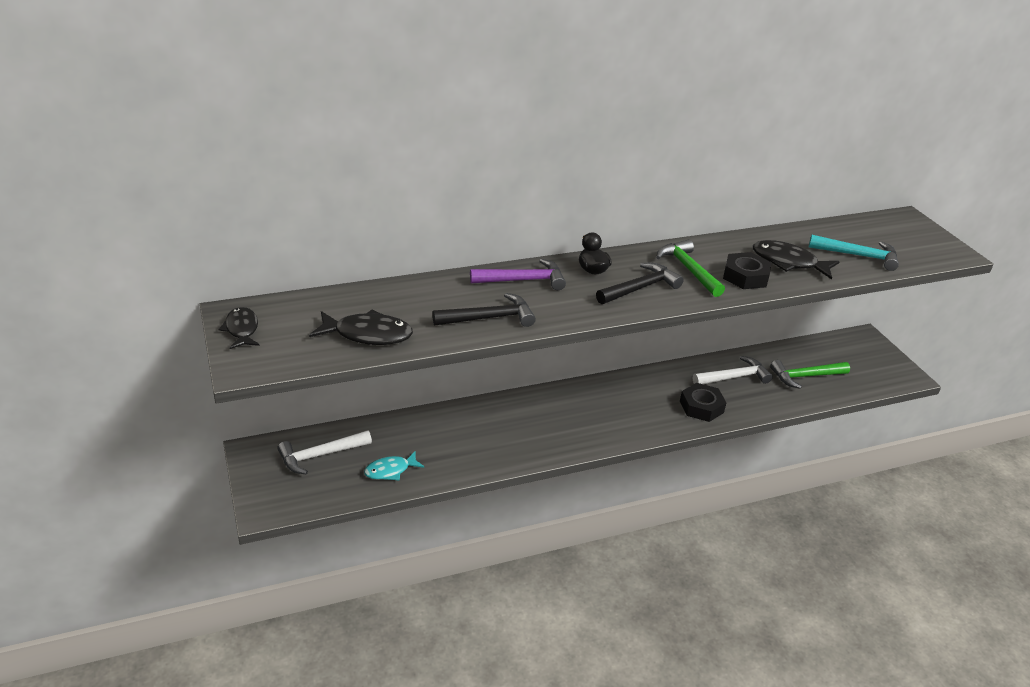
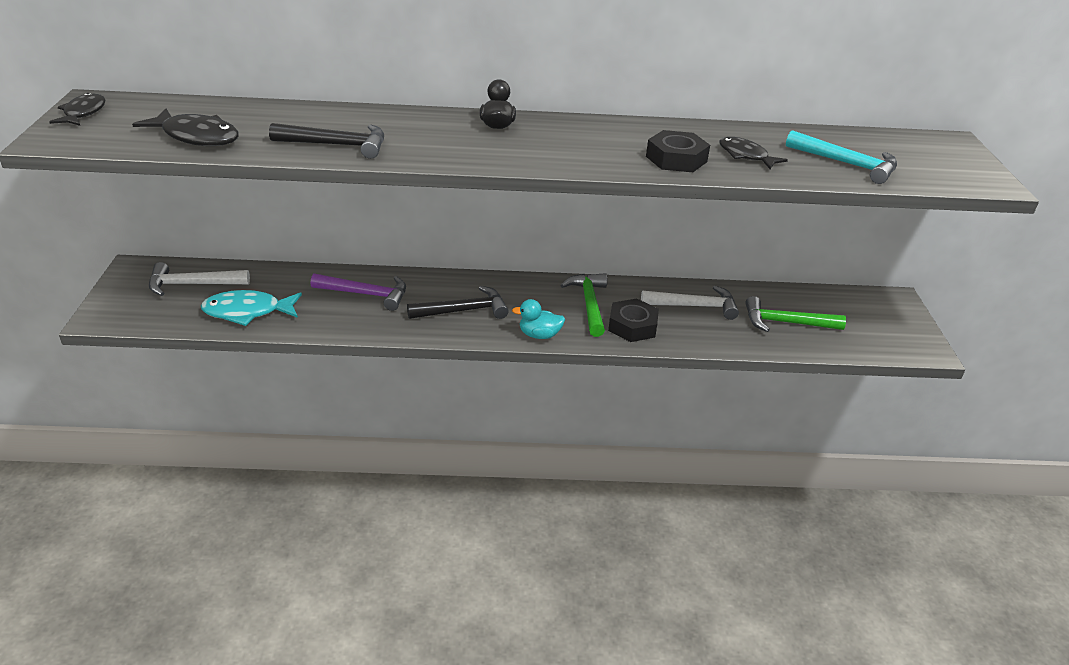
camera: 20 degrees right, 0 degrees up
(390, 470) = (247, 312): turquoise fish -> turquoise fish, size x1.50
(523, 280) = (410, 122): purple hammer -> purple hammer (366, 294)
(639, 433) = (539, 335): none -> turquoise duck
(640, 288) = (535, 148): black hammer -> black hammer (463, 311)
(688, 269) = (612, 143): green hammer -> green hammer (589, 304)
(788, 262) = (745, 156): black fish -> black fish, size x0.67

